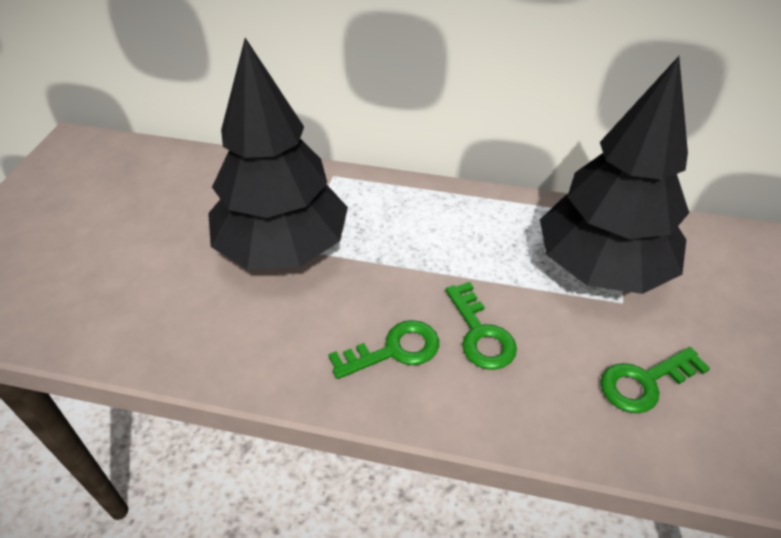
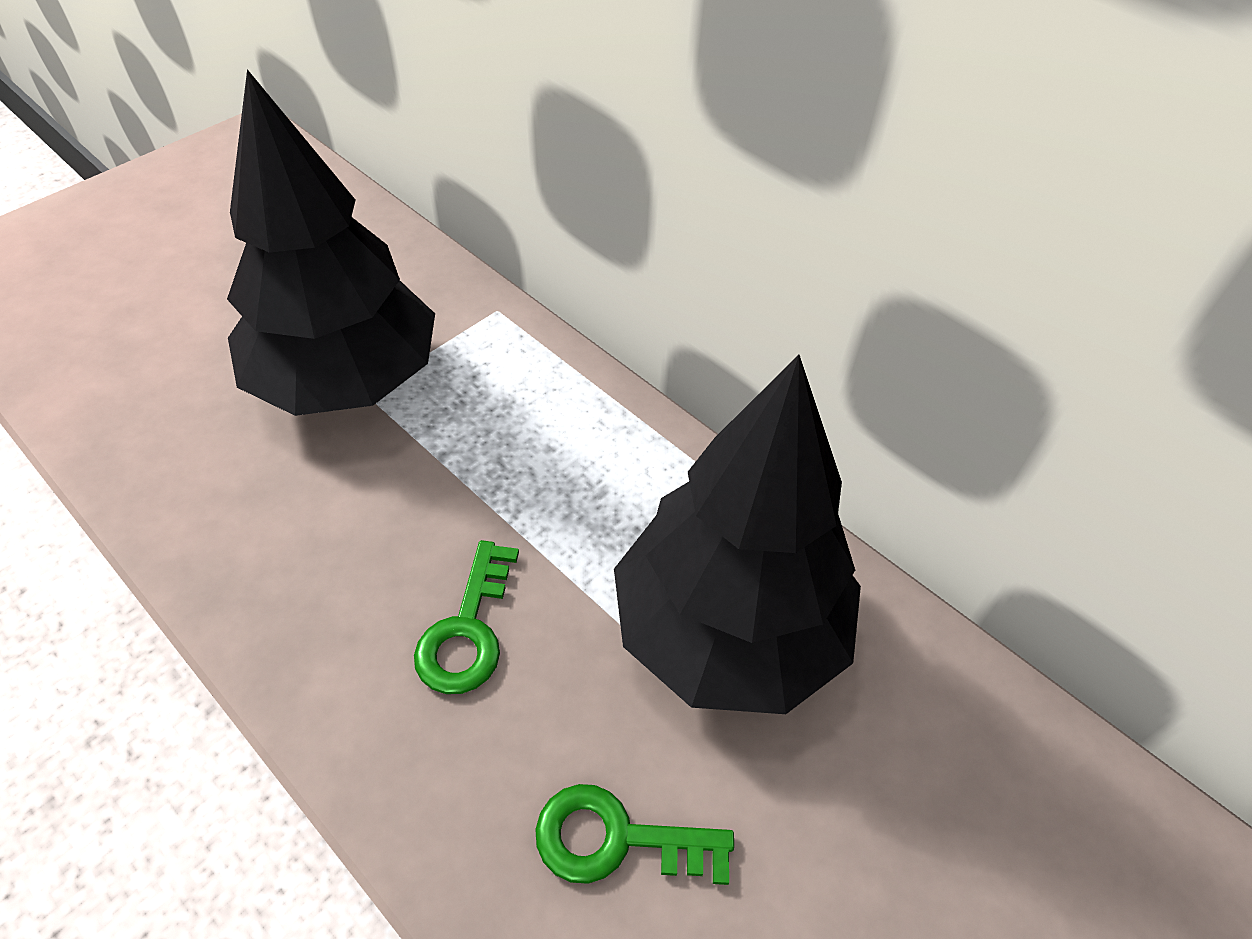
camera: 30 degrees right, 5 degrees up
(394, 350) = (344, 588): green key -> none

